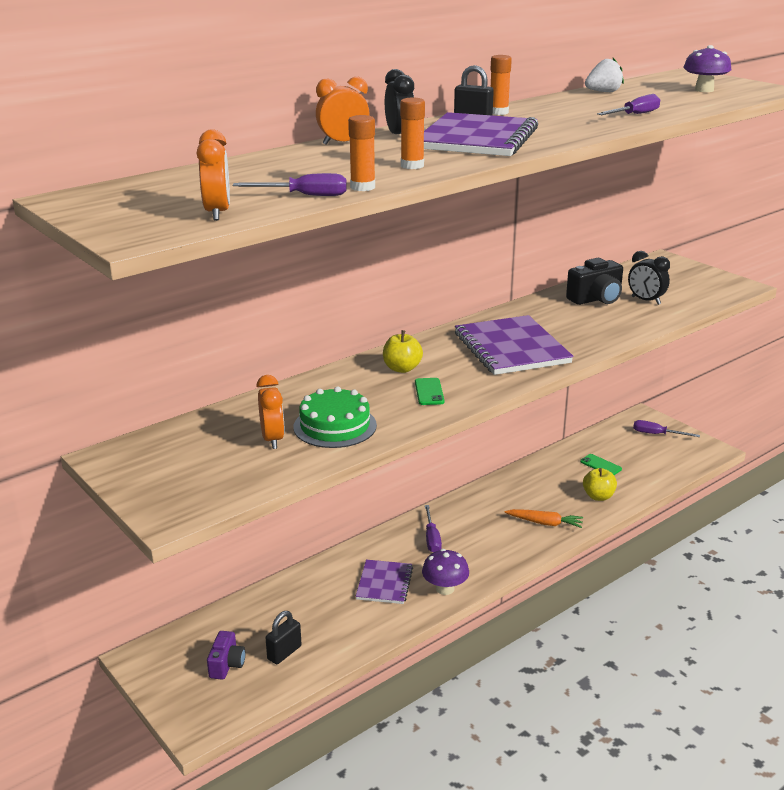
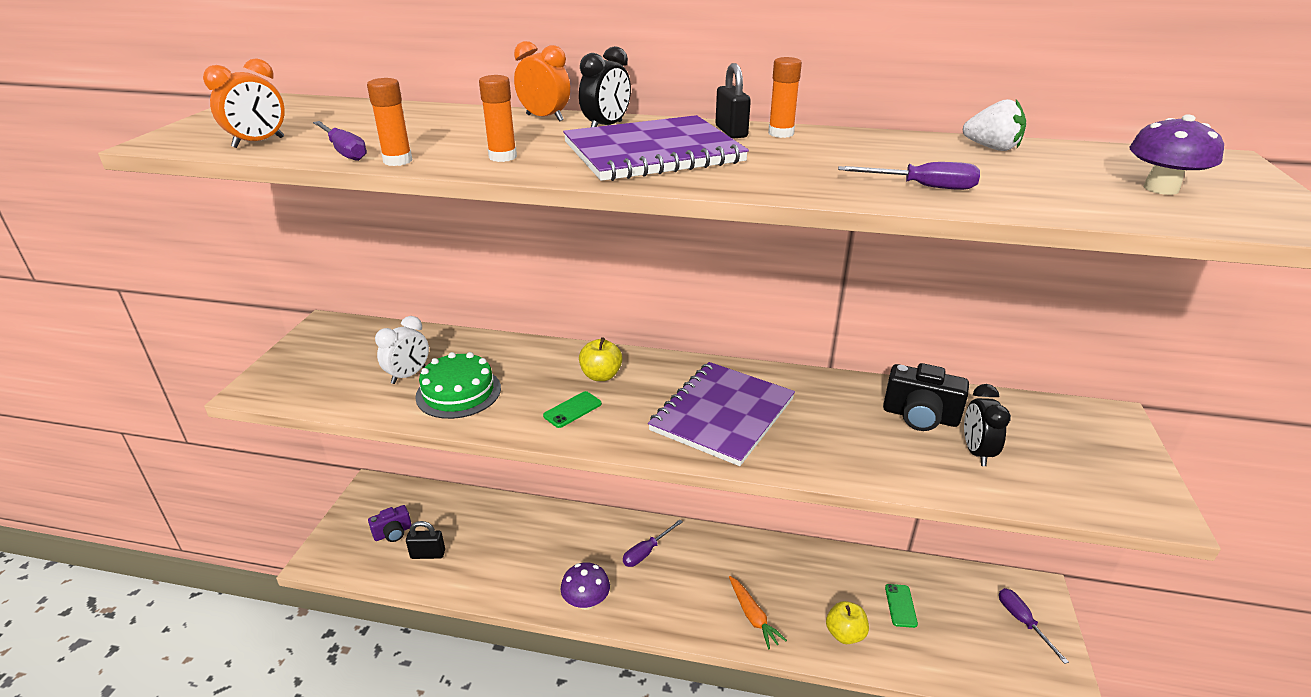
camera: 50 degrees right, 5 degrees up
(272, 439) = (408, 375): orange clock -> white clock
(384, 583) = (558, 559): purple notebook -> none

